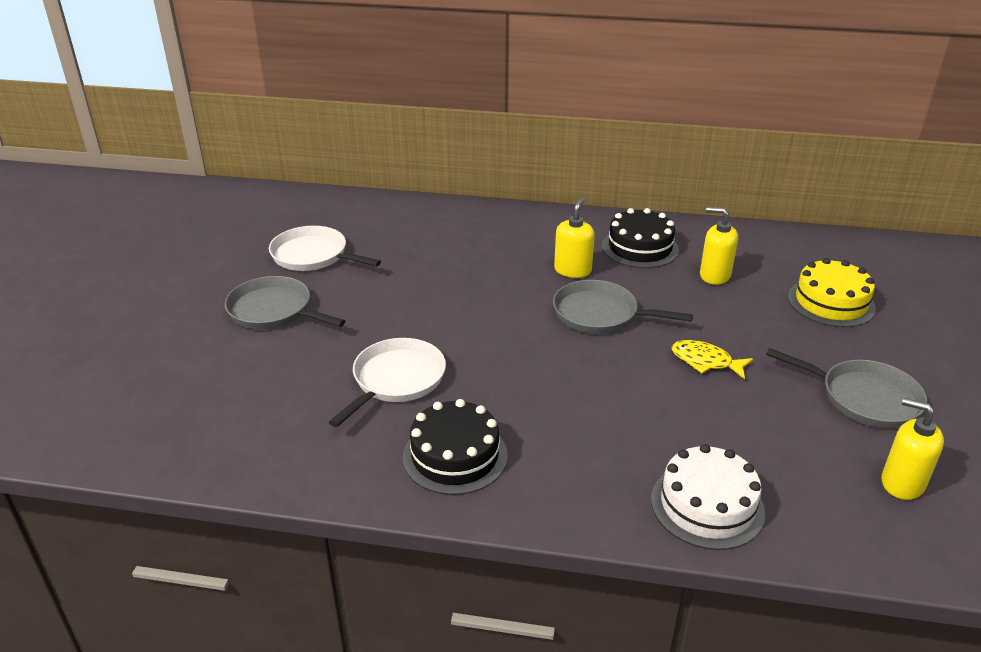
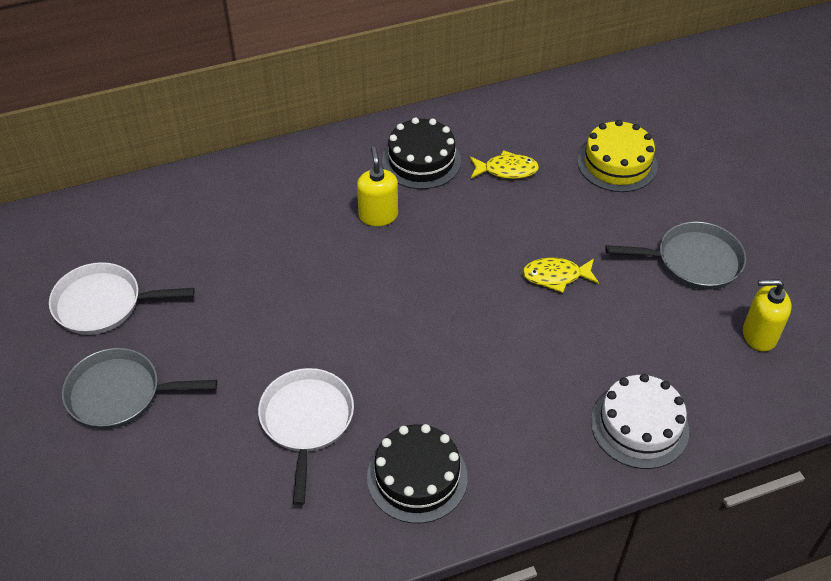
camera: 30 degrees left, 15 degrees up
(599, 314) = (436, 260): grey pan -> none
(714, 275) = (506, 170): yellow soap dispenser -> yellow fish

